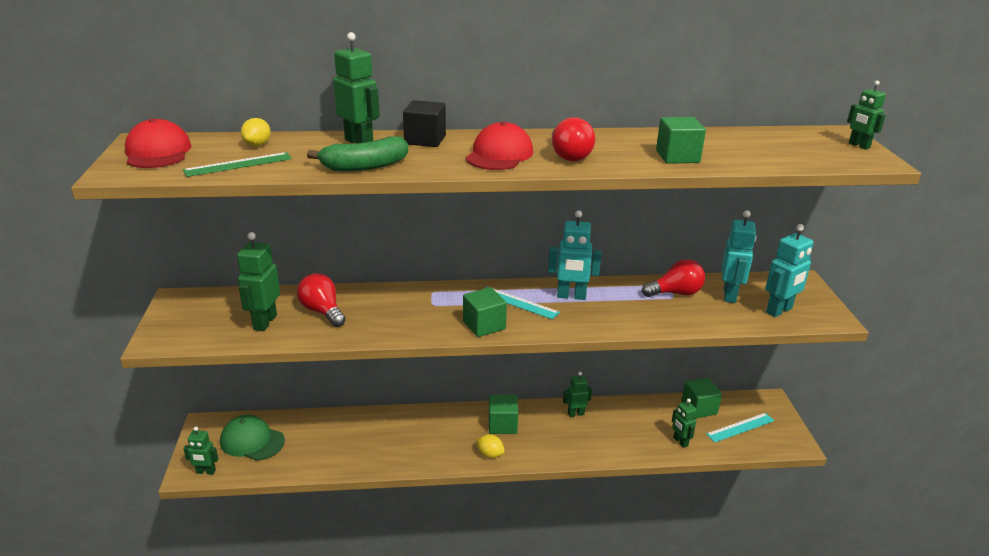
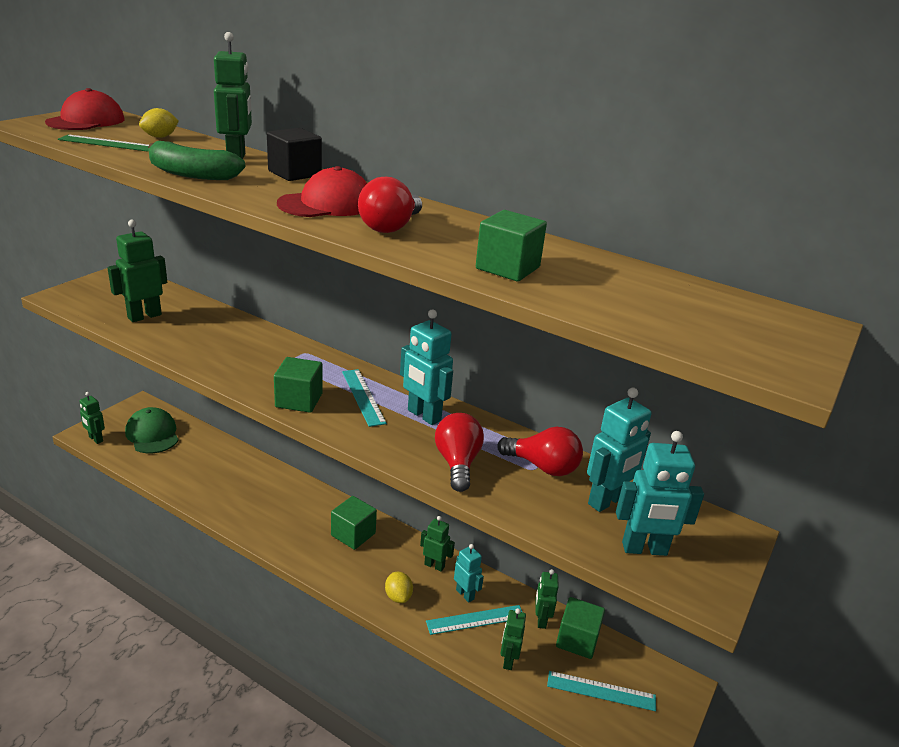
camera: 35 degrees right, 0 degrees up
(322, 311) = (196, 327): red light bulb -> red light bulb (457, 463)
(490, 454) = (307, 553): yellow lemon -> yellow lemon (398, 596)
(613, 420) = (465, 594): none -> turquoise robot
(637, 431) = (475, 620): none -> turquoise ruler
(858, 146) = (802, 345): green robot -> green robot (541, 620)

